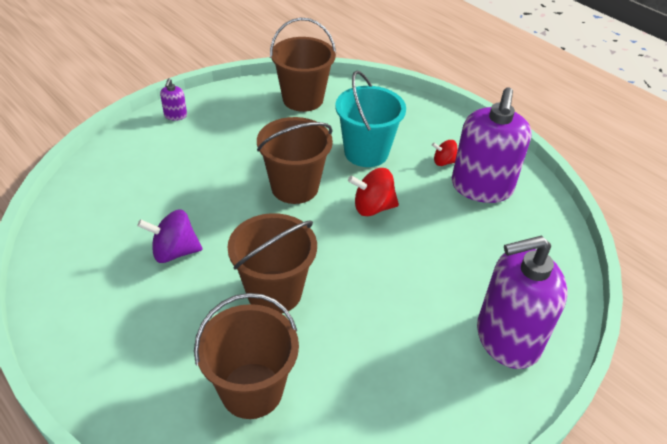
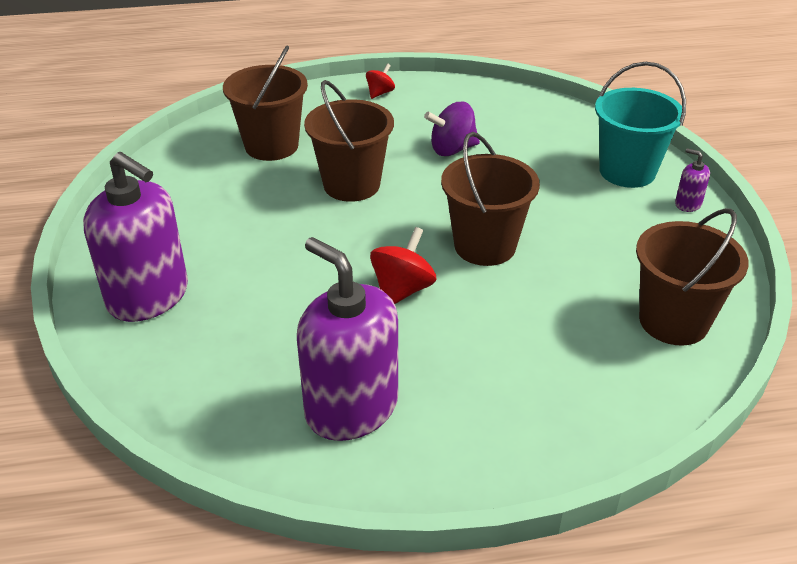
camera: 125 degrees right, 5 degrees down
(174, 252) = (452, 149): purple spinning top -> purple spinning top turned 135 degrees counterclockwise
(366, 152) = (507, 330): turquoise bucket -> turquoise bucket (627, 171)
(443, 162) = (431, 398): red spinning top -> red spinning top (380, 93)
(507, 338) = (148, 296): purple soap dispenser -> purple soap dispenser turned 105 degrees clockwise

